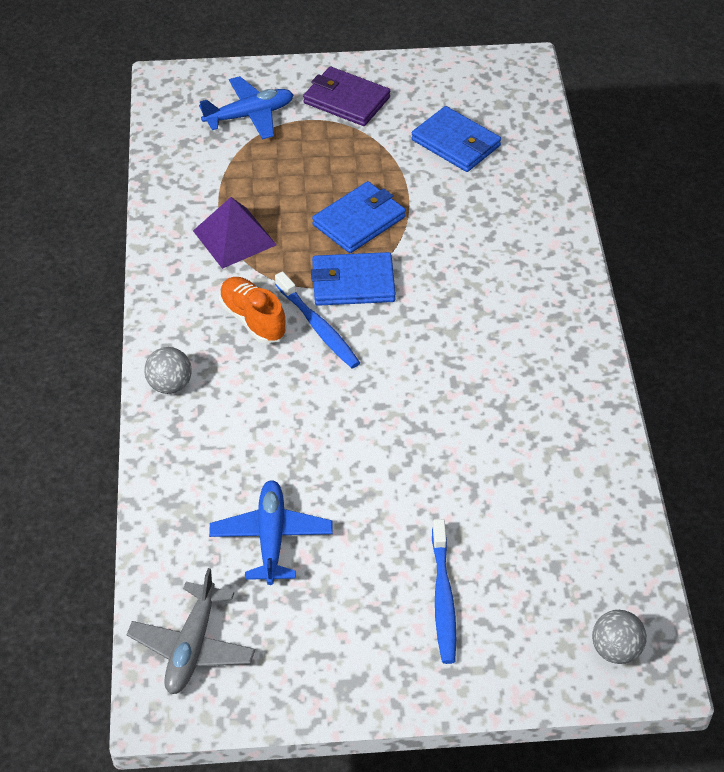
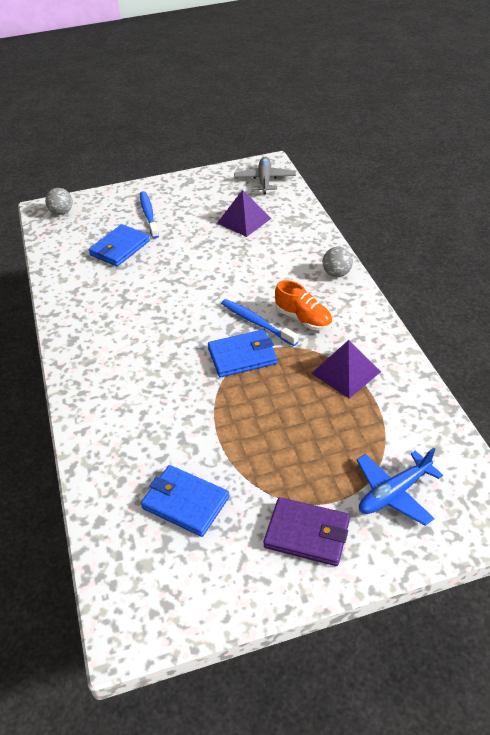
camera: 170 degrees right, 5 degrees down
(271, 537) = (244, 220): blue plane -> purple pyramid
(359, 221) = (253, 405): blue wallet -> blue wallet (120, 248)

